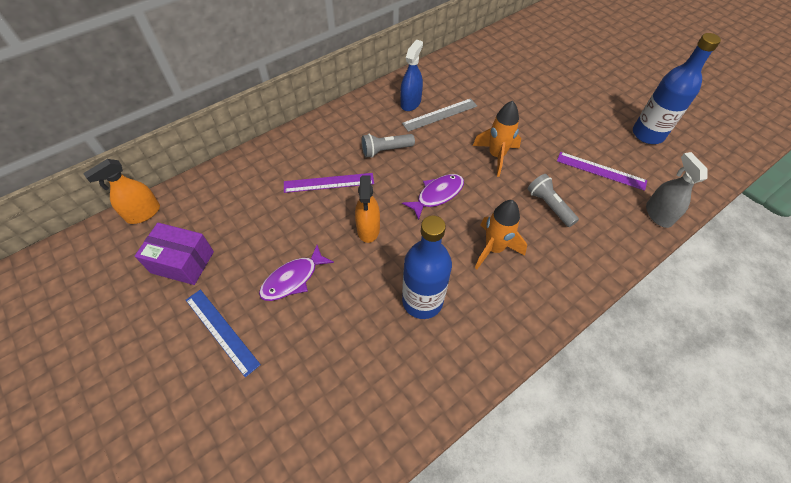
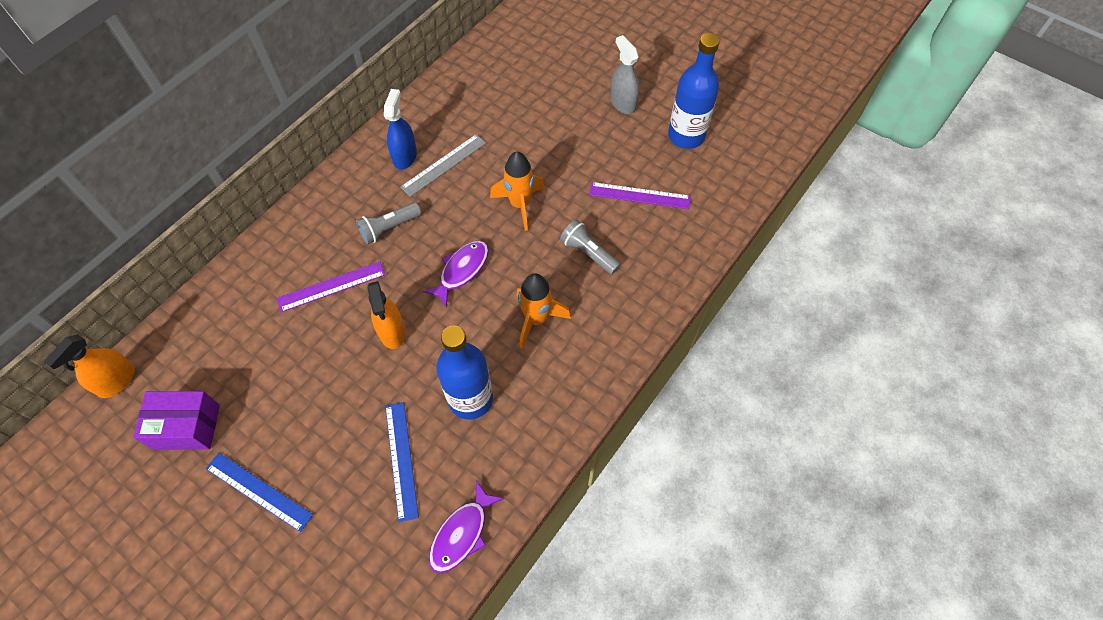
camera: 15 degrees left, 5 degrees up
(293, 279) = (322, 412): purple fish -> purple fish (462, 533)
(349, 338) = (401, 460): none -> blue ruler
(658, 214) = (705, 234): grey spray bottle -> grey spray bottle (623, 103)

